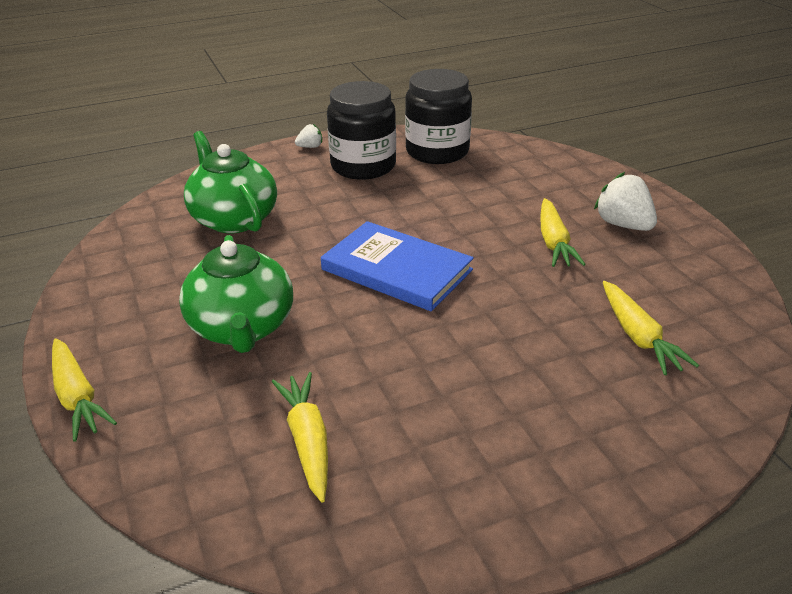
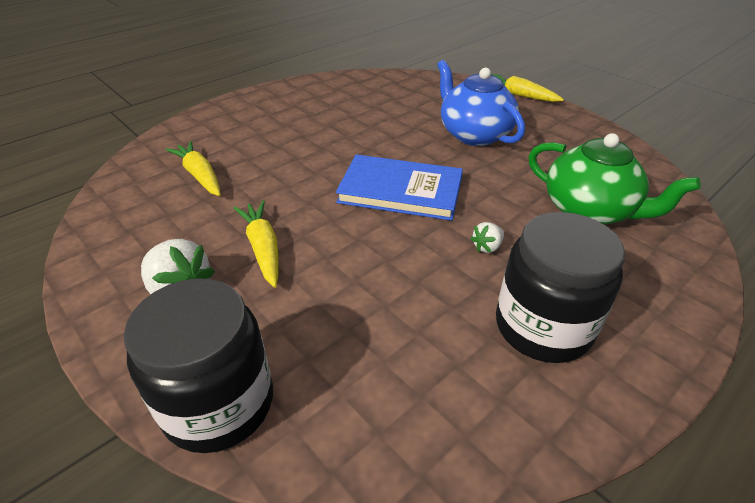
camera: 160 degrees right, 5 degrees up
(242, 328) = (474, 134): green teapot -> blue teapot
(307, 440) = (388, 99): yellow carrot -> none
(310, 147) = (657, 355): white strawberry -> white strawberry (487, 247)
(437, 151) = (463, 396): black jar -> black jar (219, 403)

